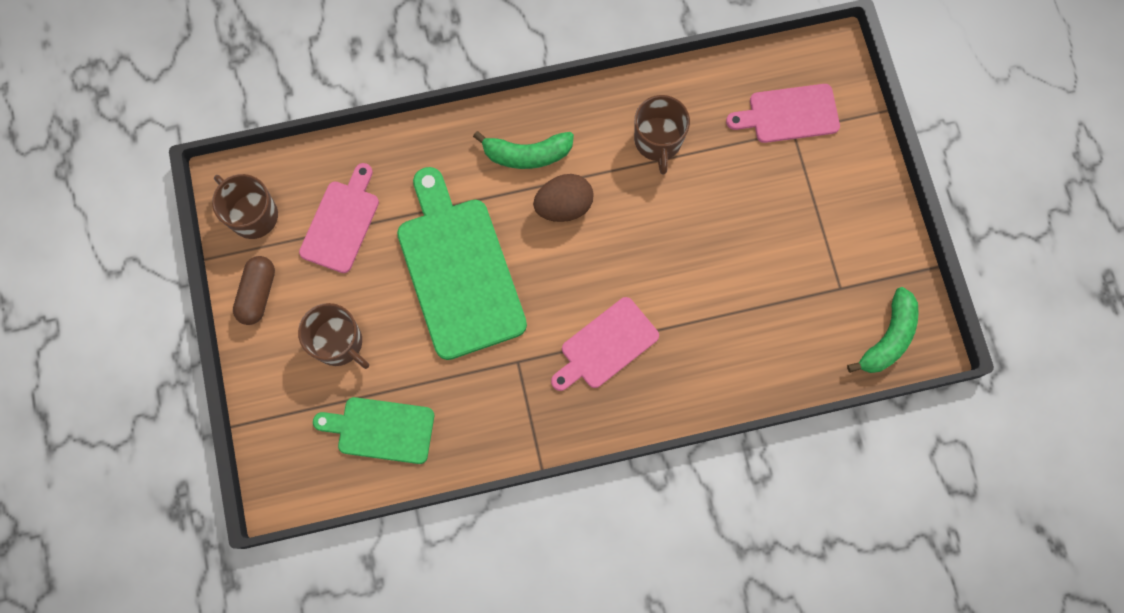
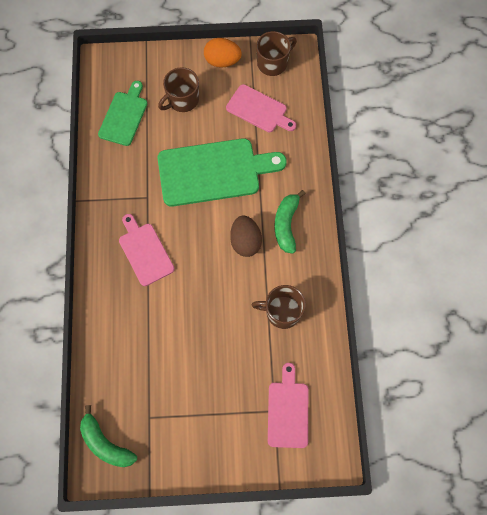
camera: 100 degrees right, 5 degrees down
(258, 294) = (222, 61): brown capsule -> orange egg

